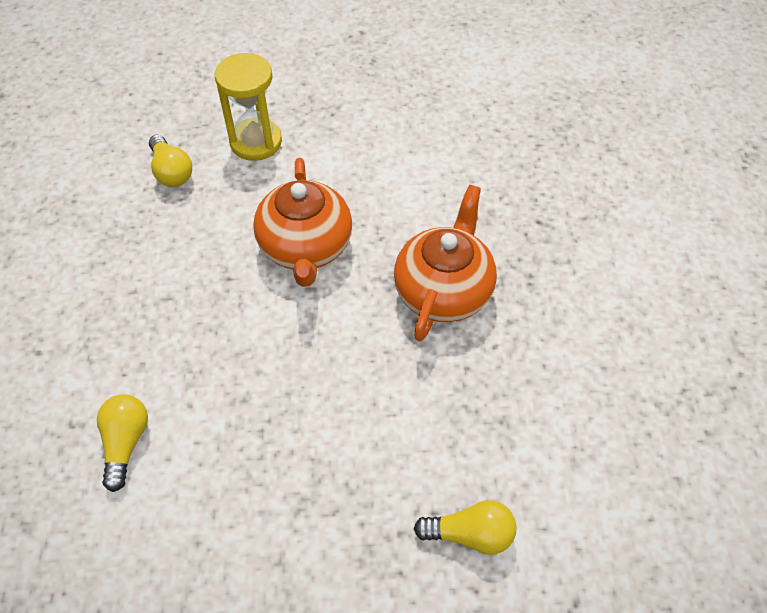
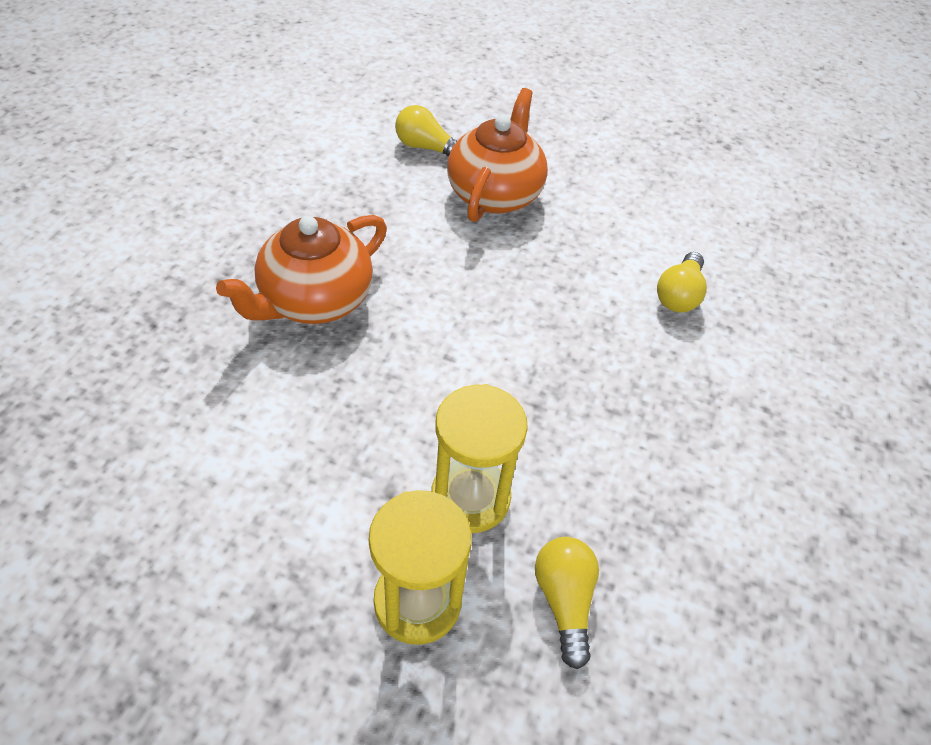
camera: 160 degrees left, 5 degrees down
(249, 201) = (470, 497): none -> yellow hourglass
(306, 247) = (430, 404): orange teapot -> orange teapot (494, 193)

